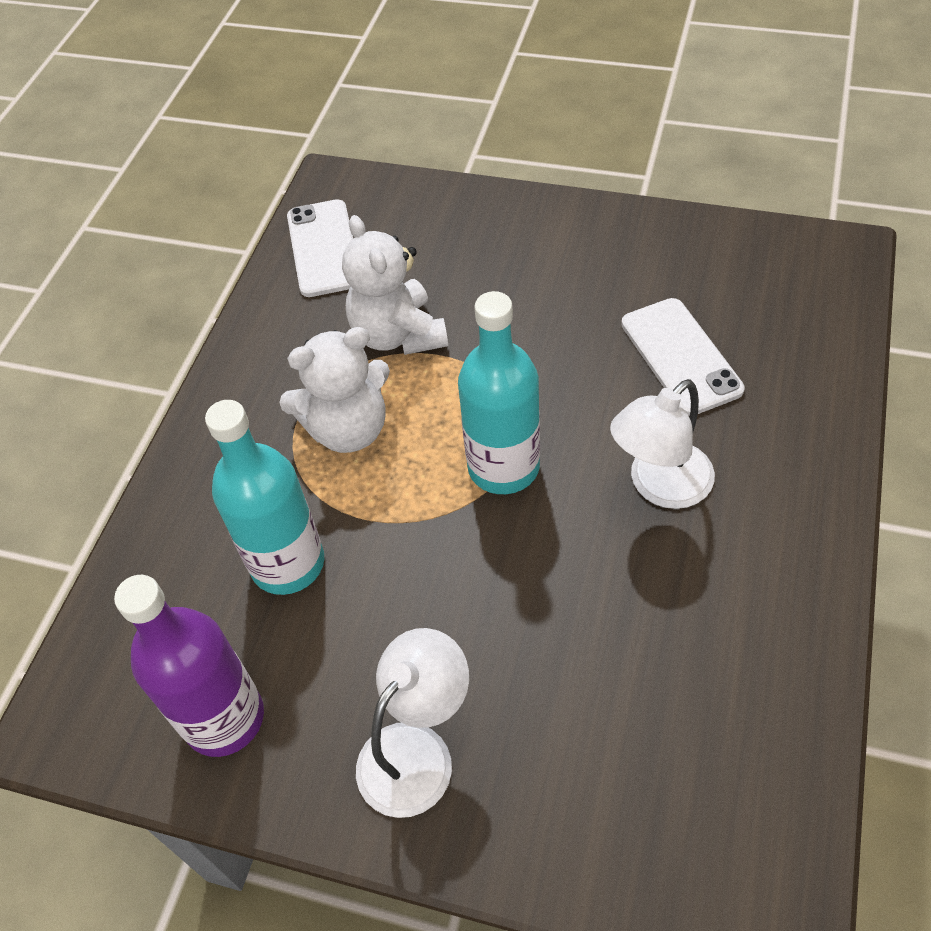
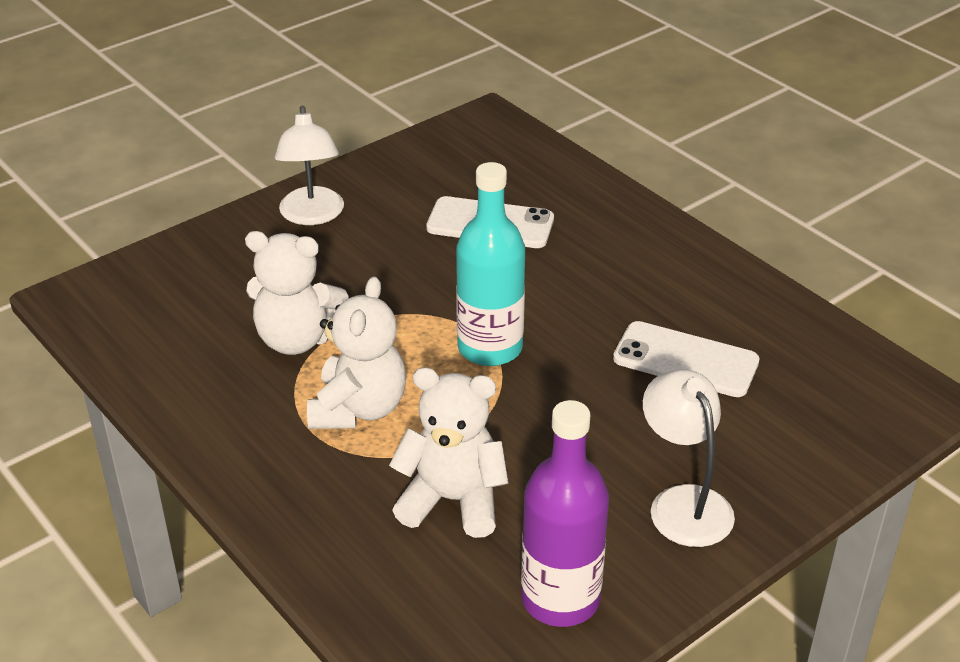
camera: 60 degrees left, 15 degrees down
(288, 563) = (452, 500): turquoise bottle -> white teddy bear
(324, 248) = (144, 335): white phone -> white phone (685, 360)
(659, 486) = (586, 288): white lamp -> white lamp (312, 215)

